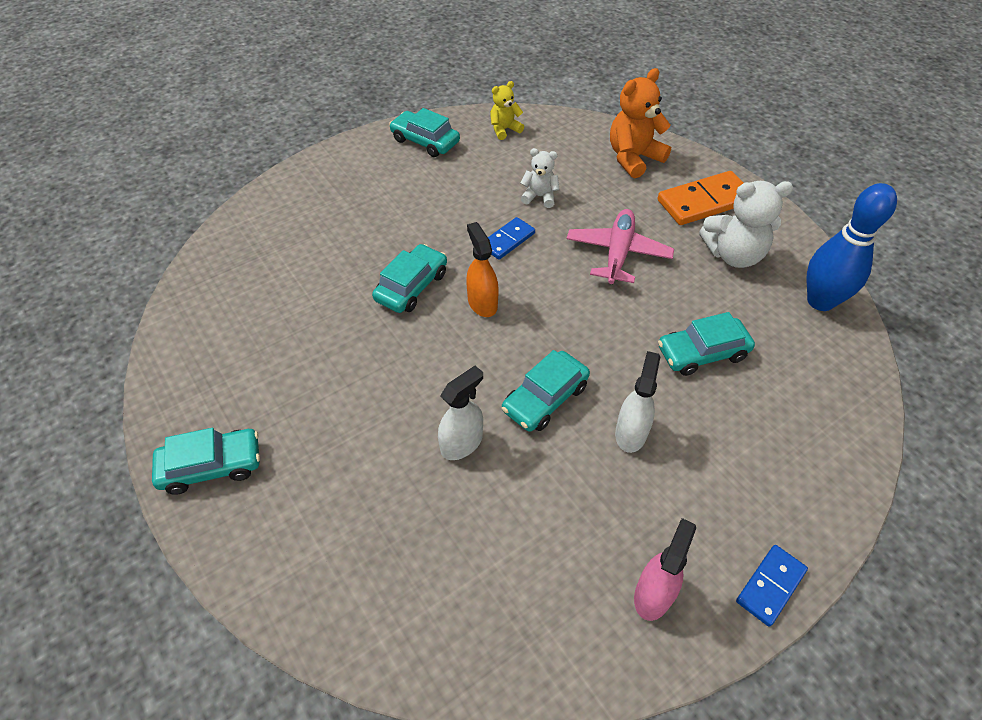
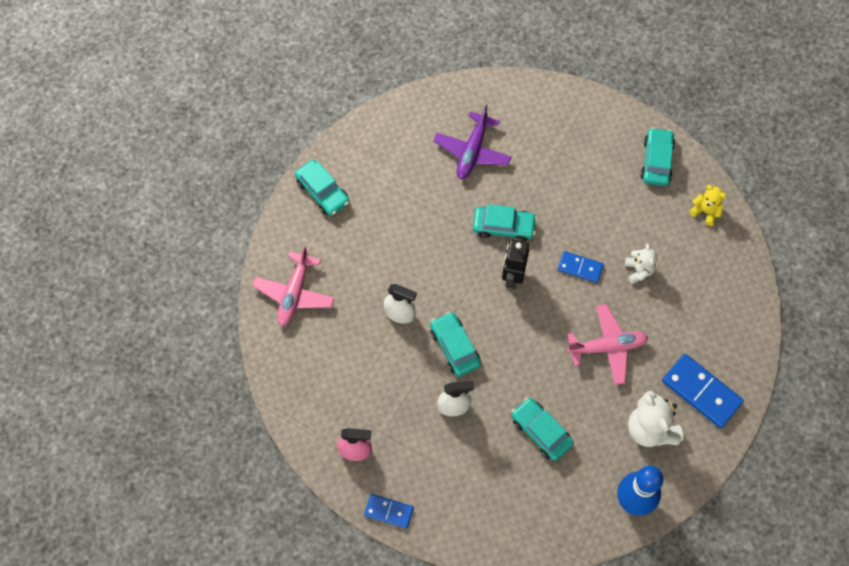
camera: 65 degrees right, 15 degrees up
(292, 278) = (472, 151): none -> purple plane
(344, 577) = (294, 293): none -> pink plane
(482, 303) = (512, 277): orange spray bottle -> black robot
(545, 398) = (455, 347): turquoise car -> turquoise car turned 45 degrees clockwise
(633, 158) = (726, 322): orange teddy bear -> none
(704, 202) = (701, 392): orange domino -> blue domino

